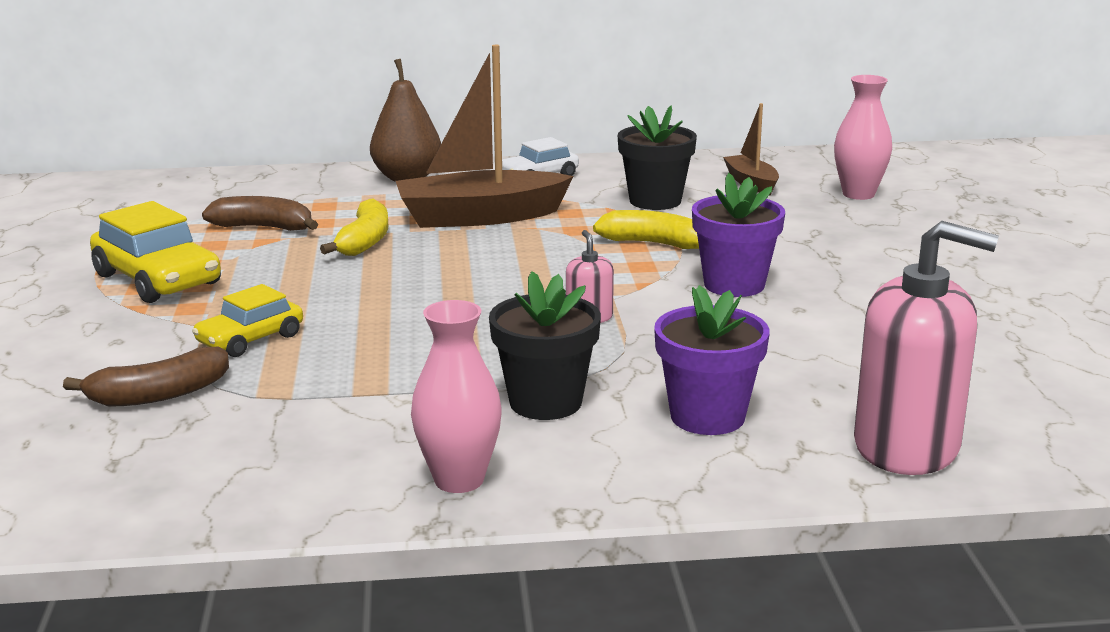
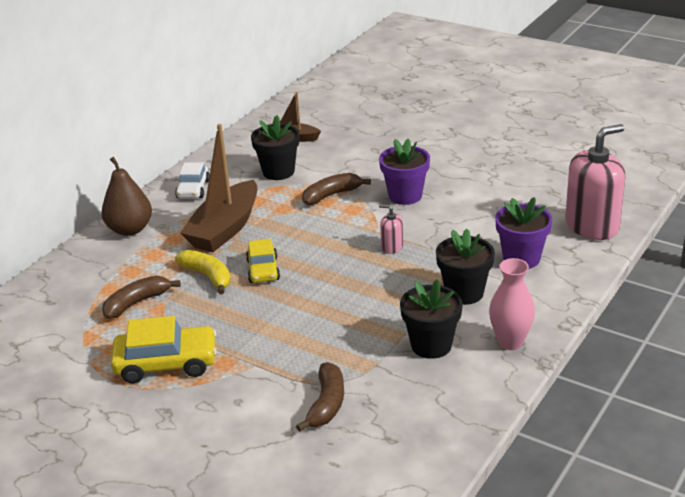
camera: 50 degrees left, 10 degrees up
(250, 339) = (293, 355): yellow car -> yellow car (263, 270)
(376, 421) = (431, 345): none -> black flower pot
(654, 244) = (331, 195): yellow banana -> brown banana
(858, 194) = (348, 119): pink vase -> none

